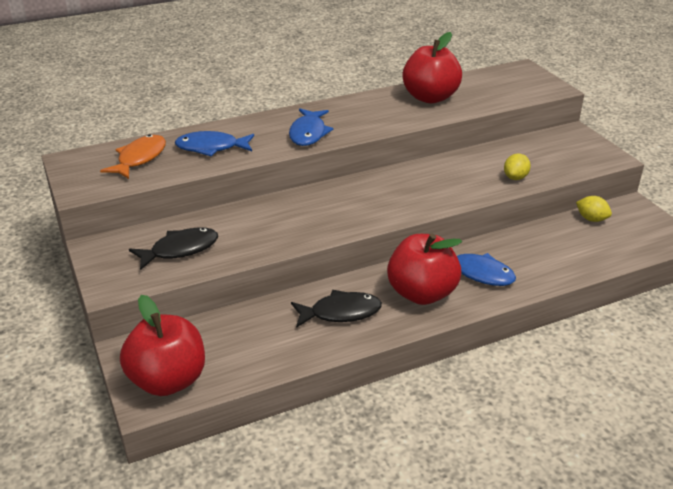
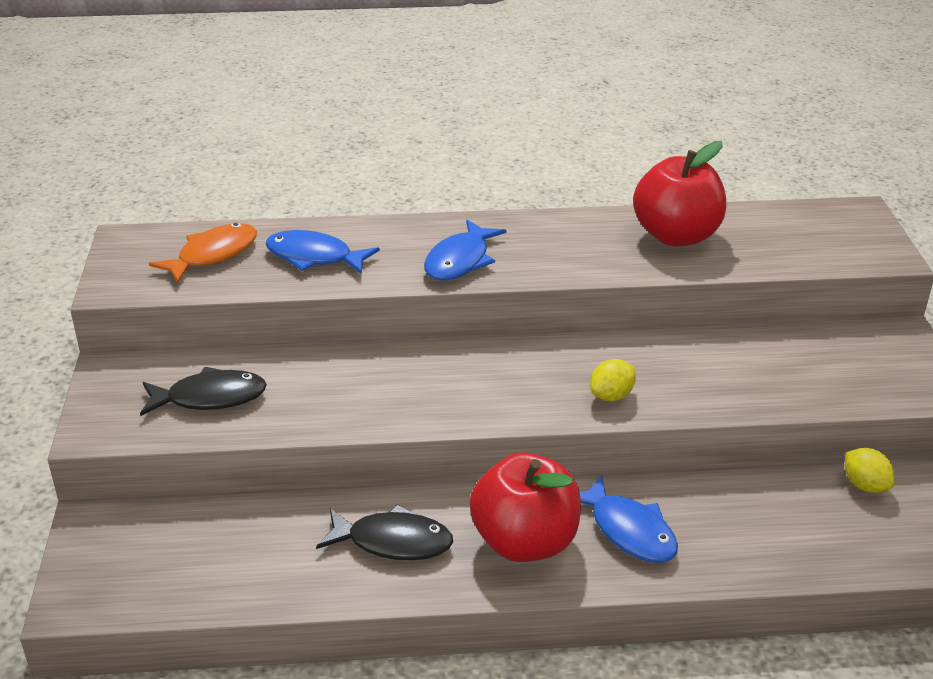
camera: 20 degrees right, 0 degrees up
(168, 380) = (115, 579): red apple -> none
(515, 177) = (754, 392): yellow lemon -> yellow lemon (611, 396)

